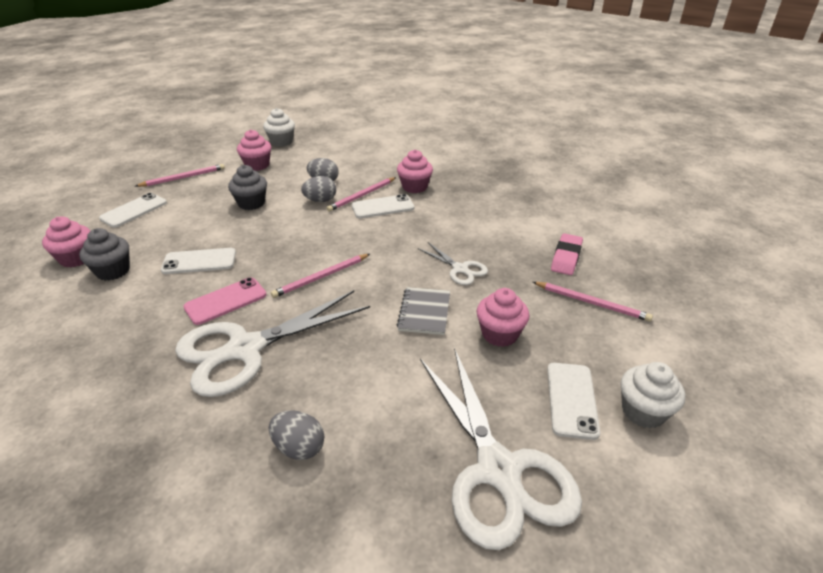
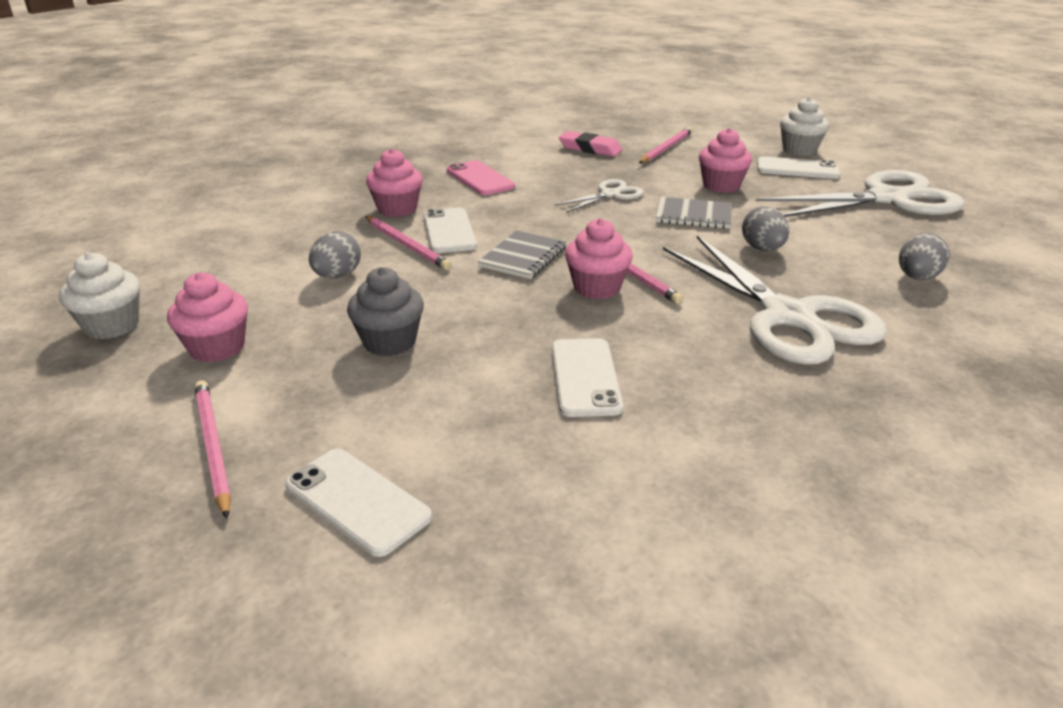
camera: 85 degrees left, 5 degrees down
(76, 258) = (563, 550): pink cupcake -> pink cupcake (597, 288)
(113, 271) = (614, 478): grey cupcake -> none
(226, 301) = (692, 340): pink phone -> pink phone (480, 179)
(320, 200) = (408, 277): grey egg -> grey egg (762, 249)
(345, 235) = (523, 257): none -> grey notebook

